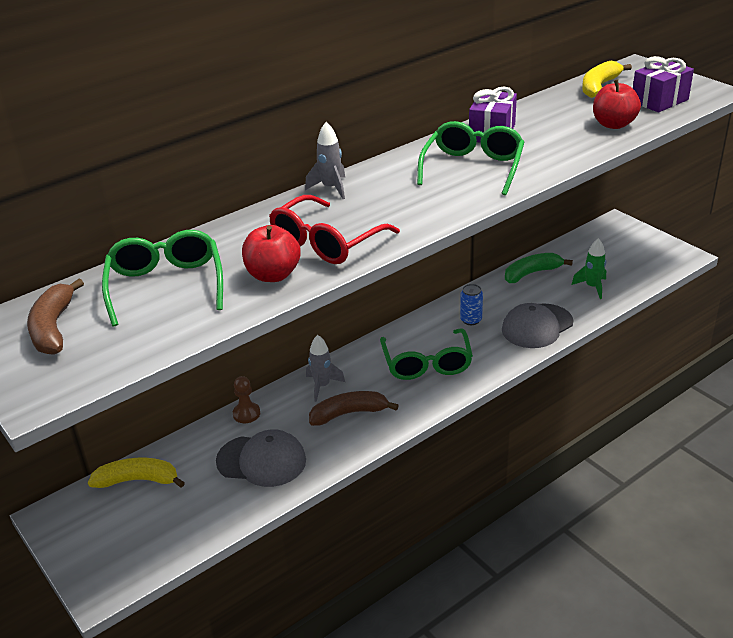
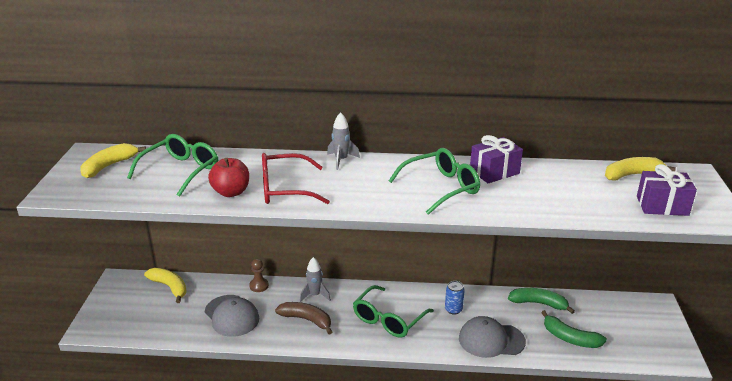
camera: 40 degrees right, 5 degrees down
(53, 328) = (109, 166): brown banana -> yellow banana
(592, 287) = (570, 338): green rocket -> green banana
(613, 124) = (591, 206): red apple -> none

